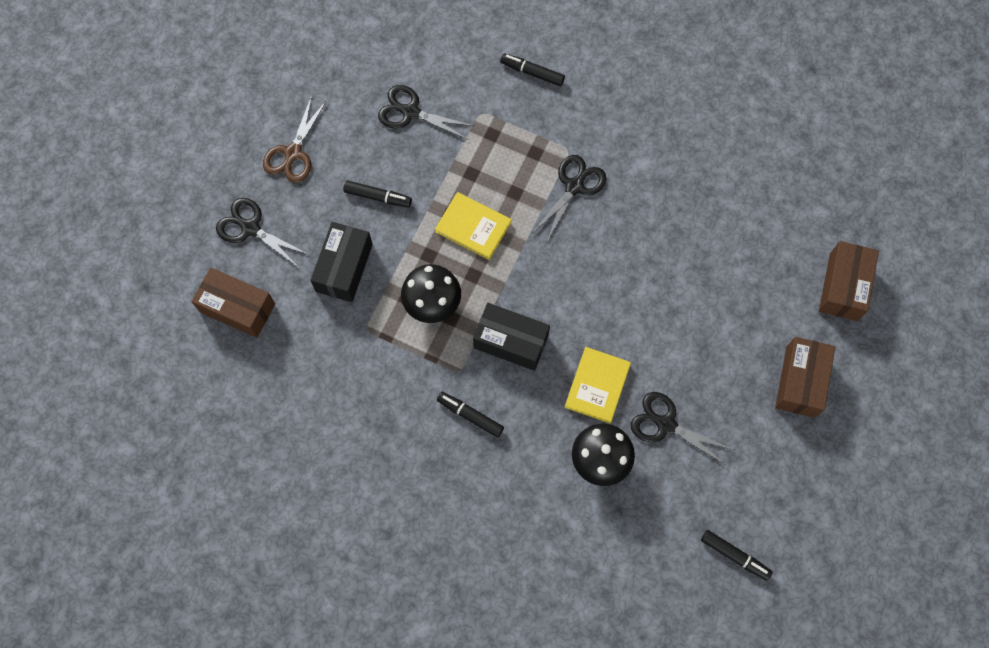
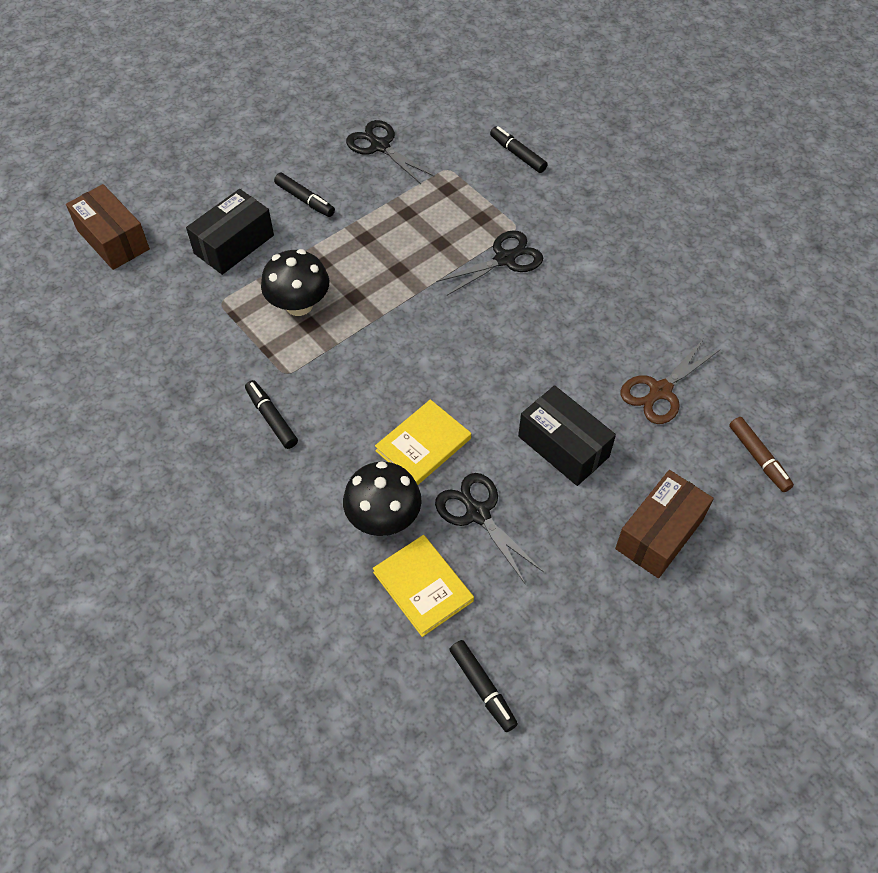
camera: 25 degrees right, 15 degrees down
(250, 228) = (170, 183): black scissors -> none
(293, 153) = (250, 140): brown scissors -> brown scissors (660, 391)
(473, 227) = (381, 256): yellow book -> yellow book (423, 586)
(511, 341) = (356, 368): black box -> black box (563, 446)
(843, 287) = (758, 458): brown box -> brown marker

